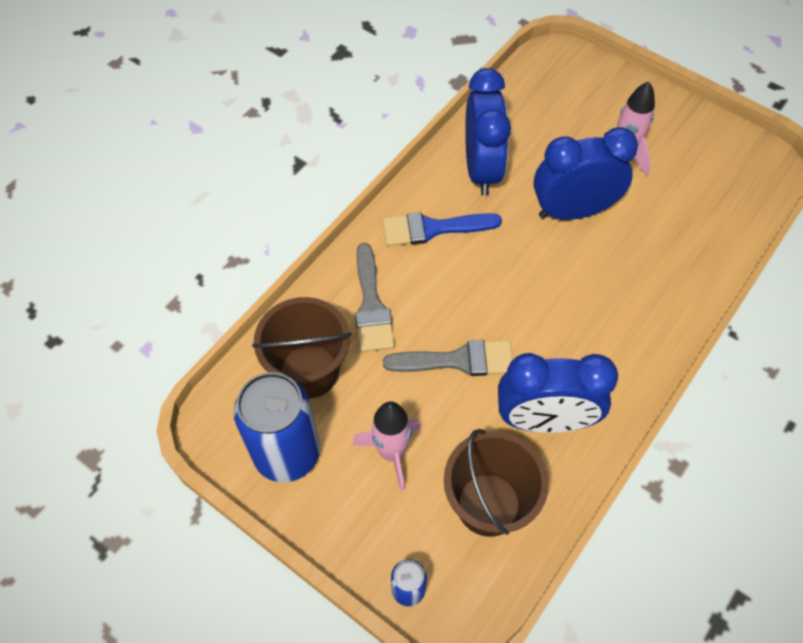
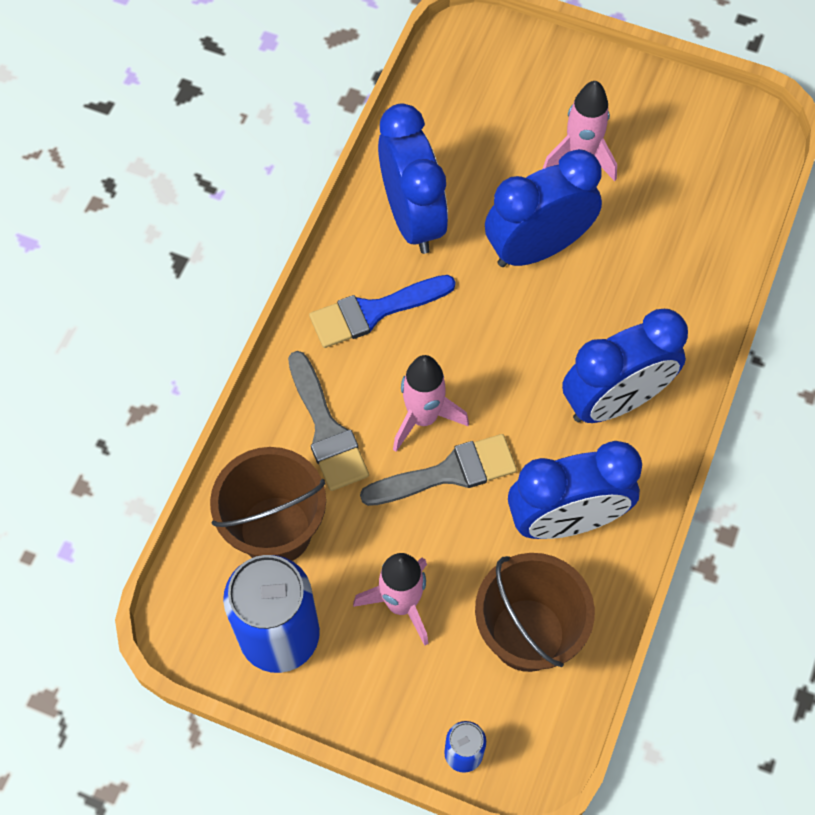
camera: 15 degrees left, 5 degrees up
(449, 314) = (423, 417): none -> pink rocket
(607, 337) = (615, 401): none -> blue clock

